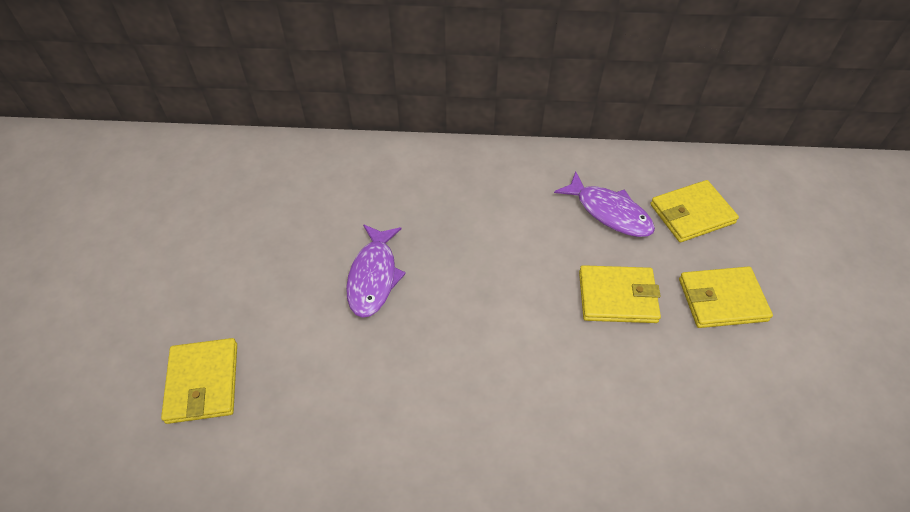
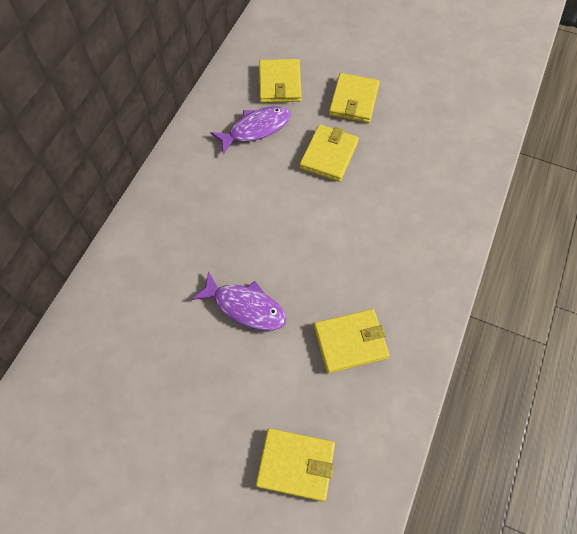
camera: 70 degrees left, 10 degrees up
(364, 397) = (350, 342): none -> yellow wallet

